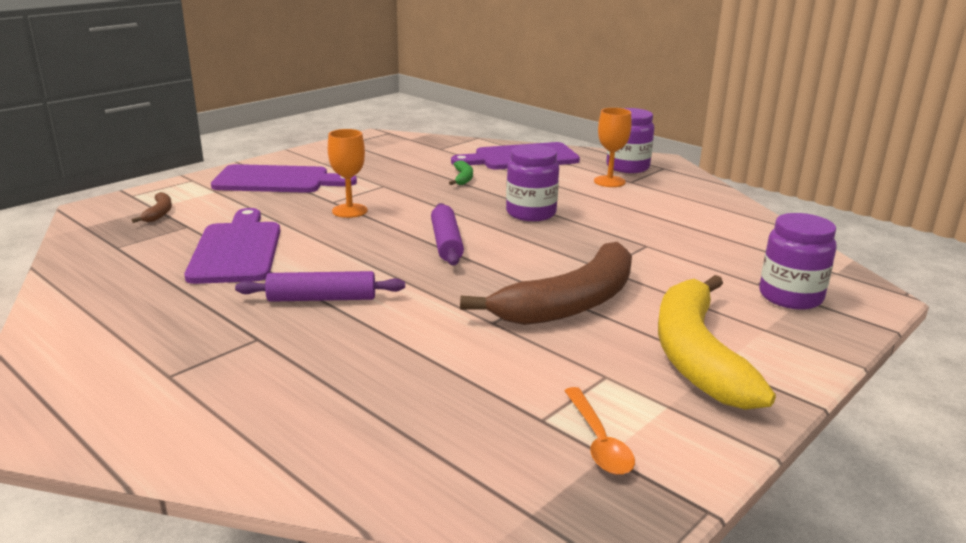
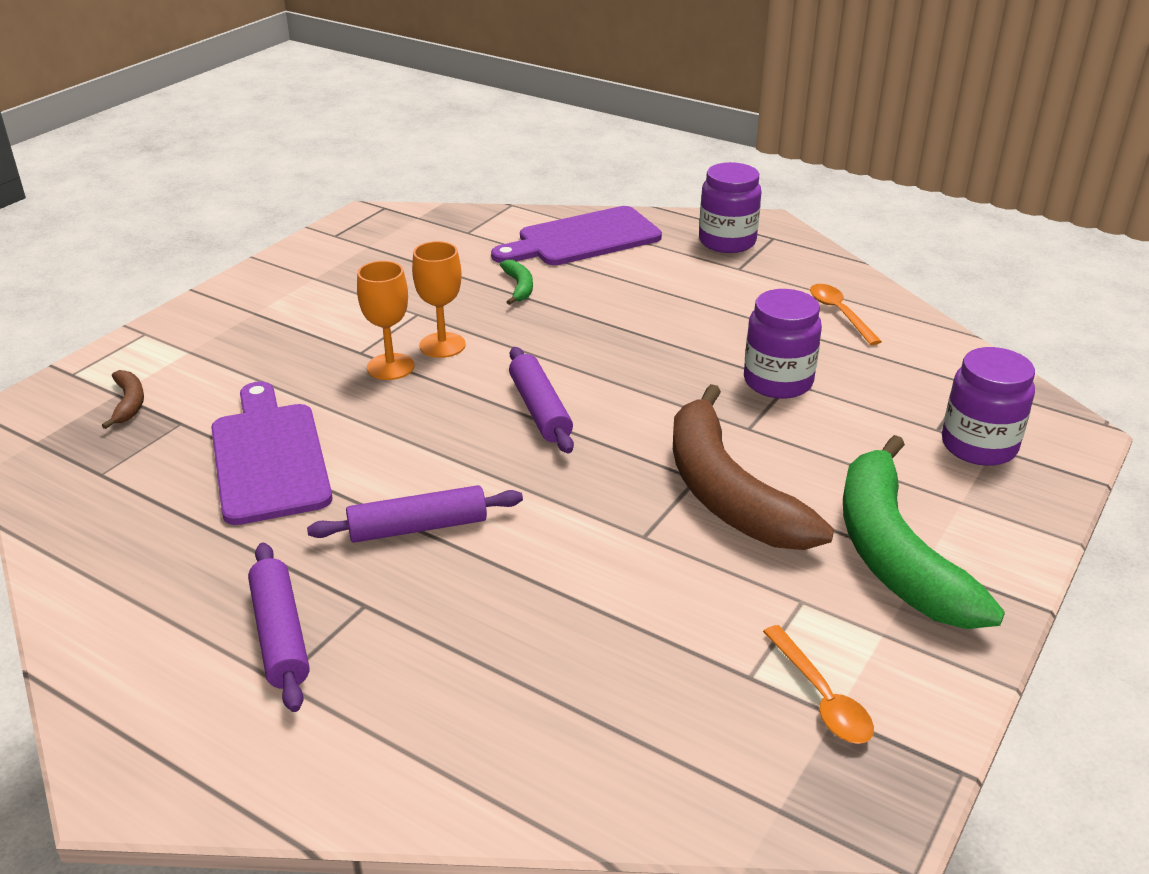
camera: 10 degrees left, 10 degrees up
(186, 349) = (280, 635): none -> purple rolling pin
(277, 180) = (267, 320): purple cutting board -> none
(531, 213) = (629, 342): purple jar -> purple jar (778, 382)
(570, 303) = (727, 492): brown banana -> brown banana turned 120 degrees clockwise
(609, 181) = (711, 272): orange goblet -> orange goblet (442, 345)
(696, 355) = (894, 553): yellow banana -> green banana
(700, 211) = (839, 313): none -> orange spoon

